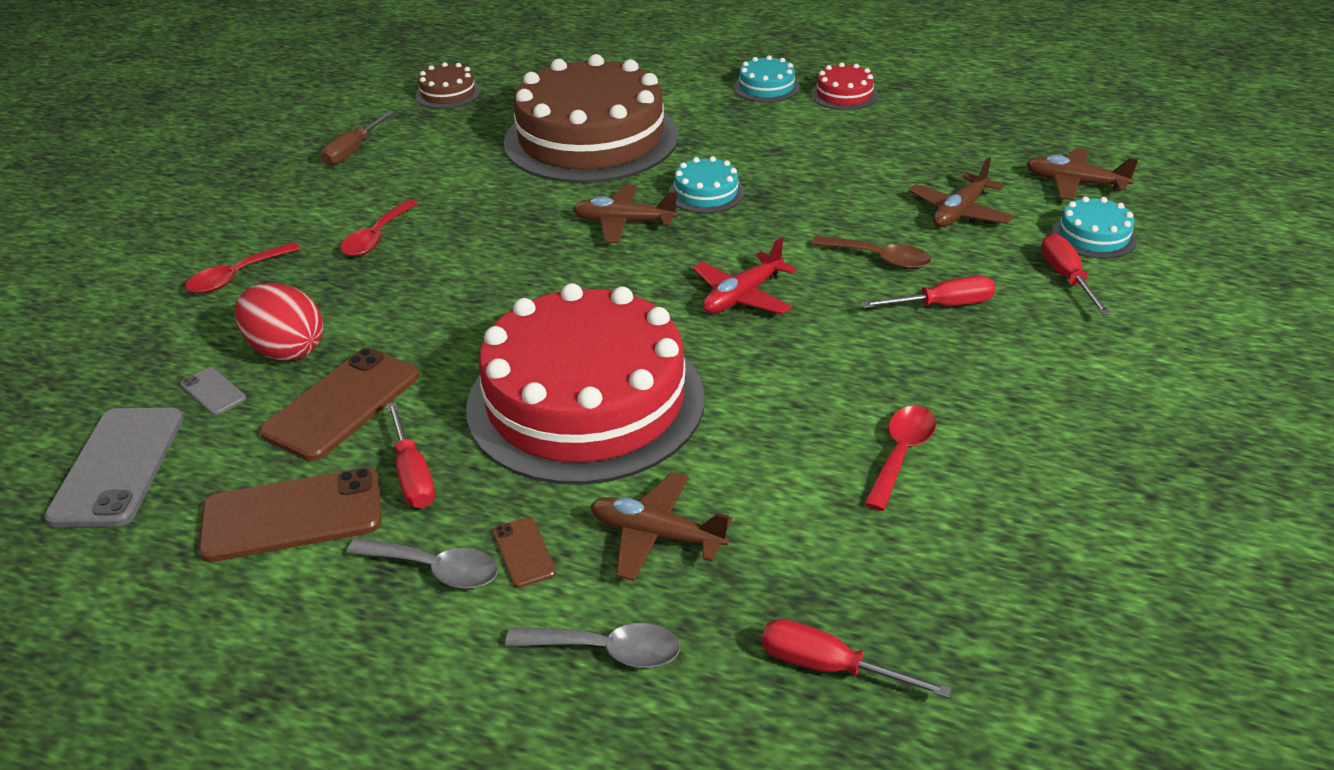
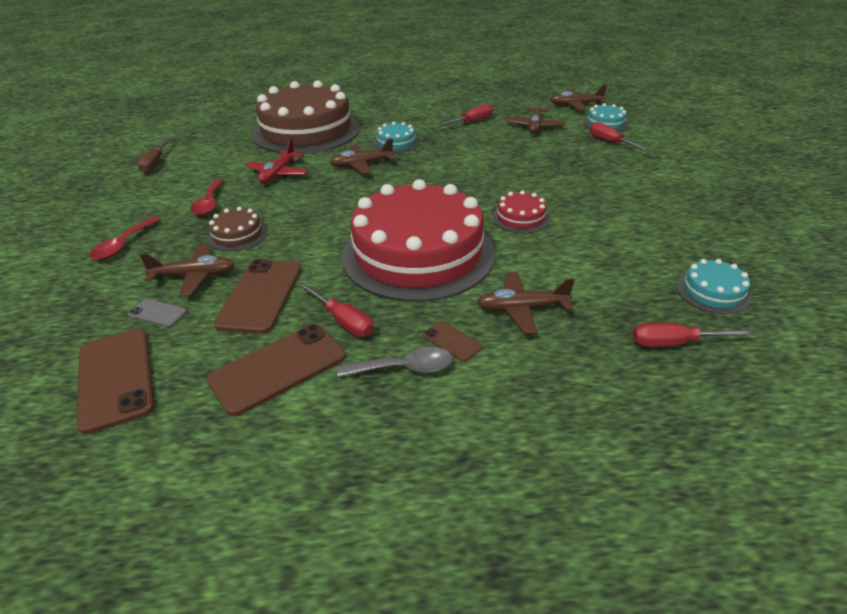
camera: 25 degrees left, 0 degrees up
(118, 467) = (115, 379): grey phone -> brown phone
(286, 350) = (194, 276): red egg -> brown plane
(448, 93) = (196, 125): brown cake -> brown cake (237, 235)
(606, 651) = (549, 377): grey spoon -> none
(742, 296) = (460, 184): red plane -> red plane (278, 174)
(766, 87) = (386, 93): turquoise cake -> turquoise cake (712, 292)
(844, 94) = (430, 89): red cake -> red cake (520, 218)
(878, 259) = (514, 153): brown spoon -> none
(901, 454) = (610, 234): red spoon -> none
(943, 305) = (565, 166): red screwdriver -> red screwdriver (472, 122)

